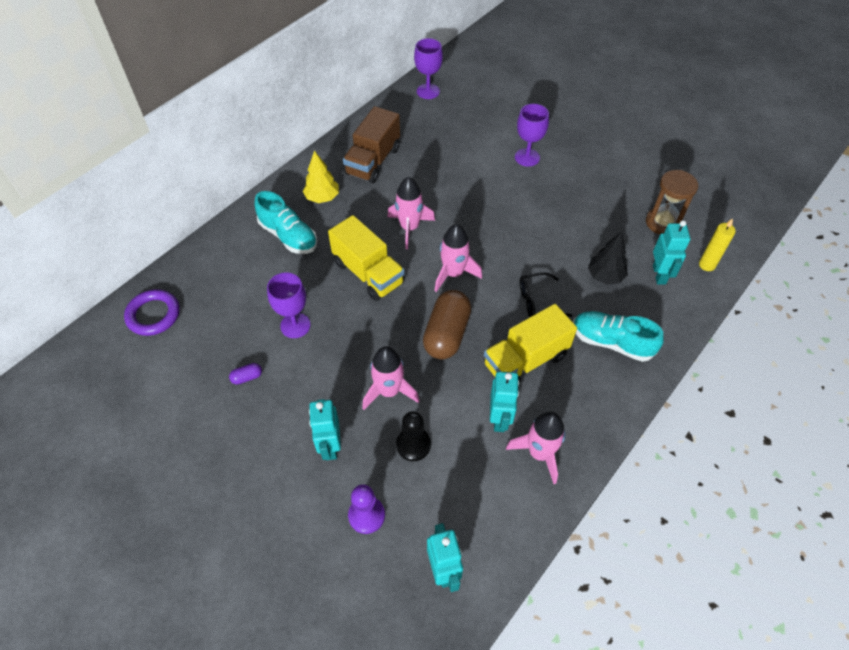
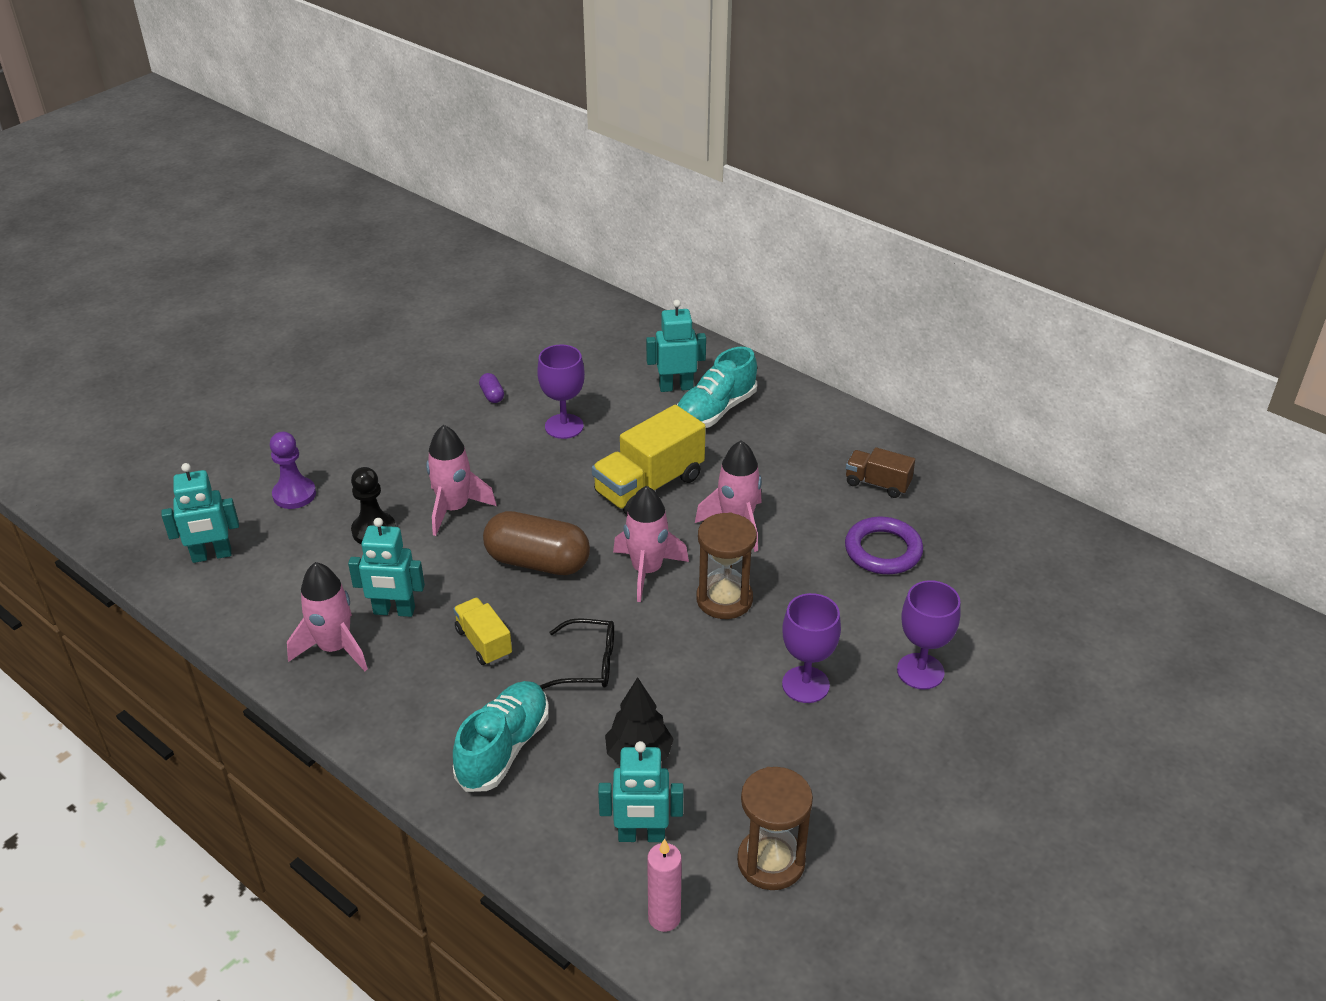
camera: 90 degrees right, 15 degrees down
(153, 315) = (588, 321): purple ring -> purple ring (883, 550)
(322, 197) = (791, 436): yellow tree -> none
(330, 446) = (388, 463): turquoise robot -> turquoise robot (676, 387)
(373, 161) = (877, 484): brown truck -> brown truck, size x0.56
(428, 91) = (1071, 545): purple goblet -> purple goblet (805, 684)
(477, 236) = (724, 599): none -> brown hourglass
(525, 360) = (484, 643): yellow truck -> yellow truck, size x0.56
(537, 302) = (589, 663): black glasses -> black glasses turned 105 degrees clockwise
(707, 265) = (664, 918): yellow candle -> pink candle

